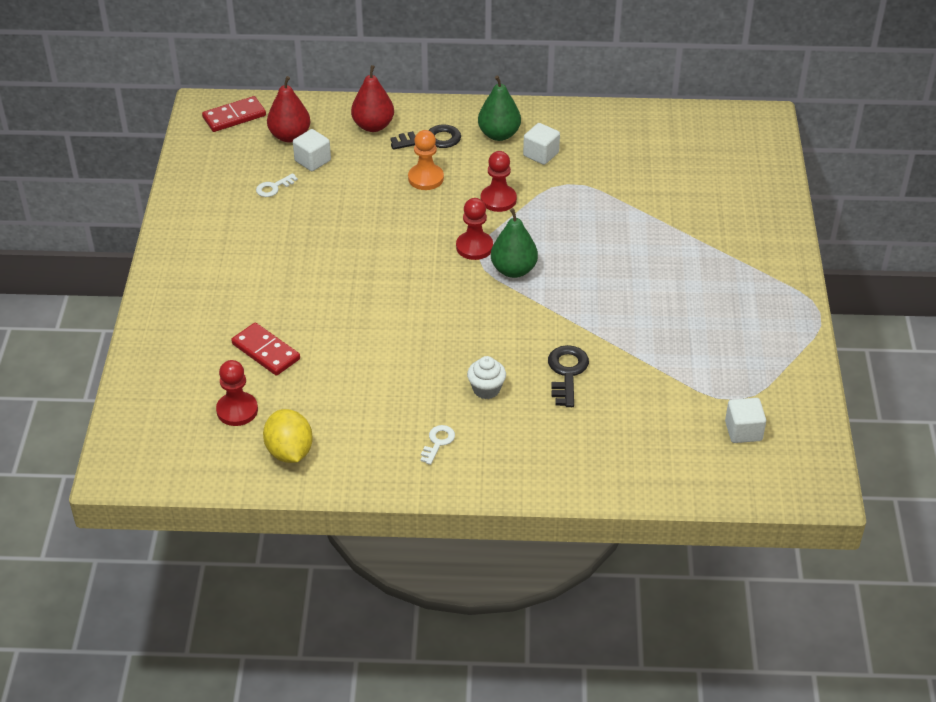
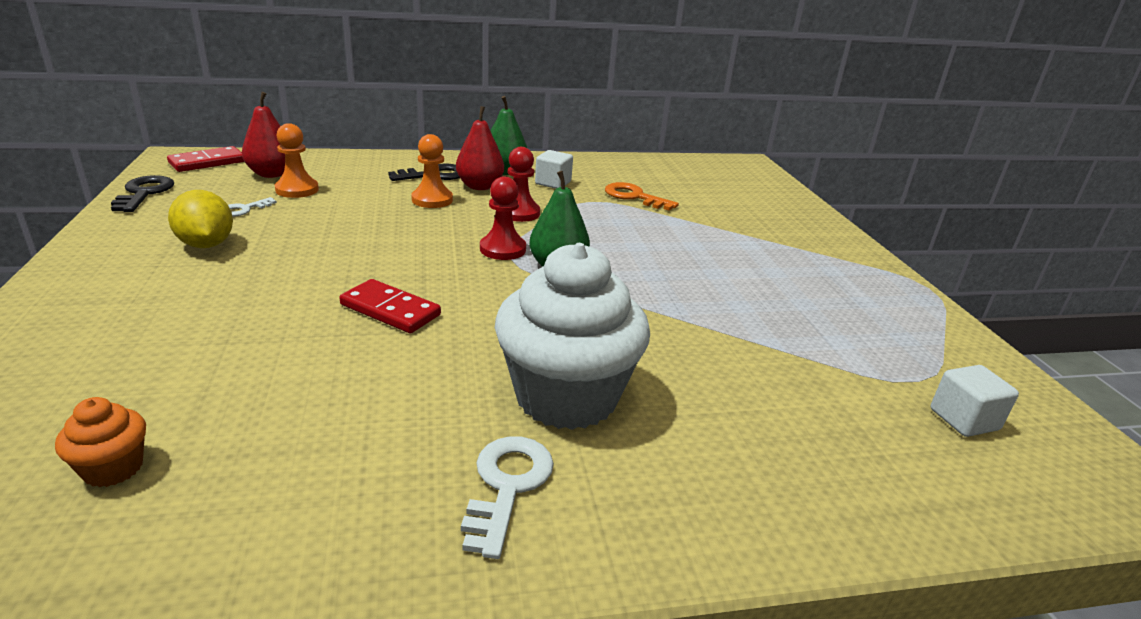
camera: 15 degrees left, 15 degrees down
(237, 410) = (113, 468): red pawn -> orange cupcake
(266, 351) = (195, 372): red domino -> red domino (390, 310)
(289, 452) = (208, 537): yellow lemon -> yellow lemon (206, 245)
(312, 161) = (297, 190): white cube -> orange pawn
(373, 126) = (368, 167): red pear -> red pear (480, 186)
(438, 442) = (507, 485): white key -> white key, size x1.63
(486, 389) = (566, 396): white cupcake -> white cupcake, size x2.37
(567, 372) = (675, 366): black key -> black key (144, 193)
(612, 178) = (634, 197): none -> orange key

